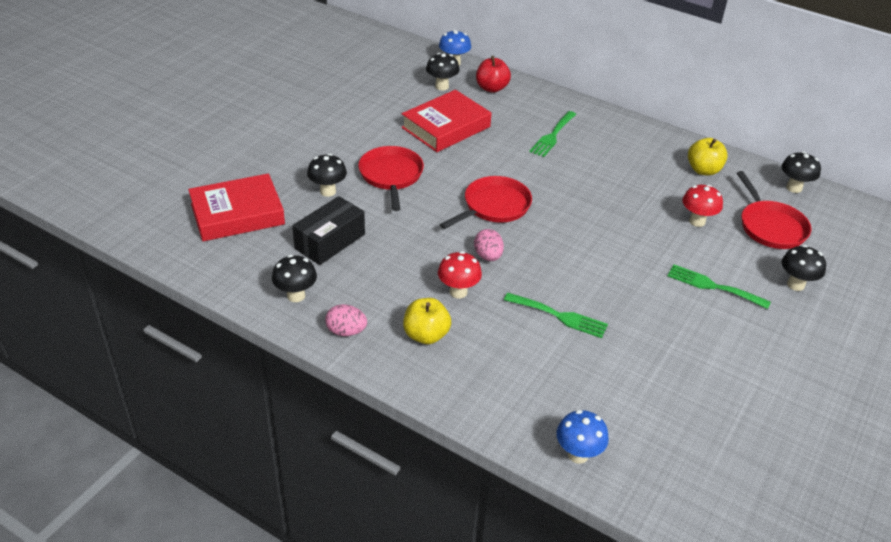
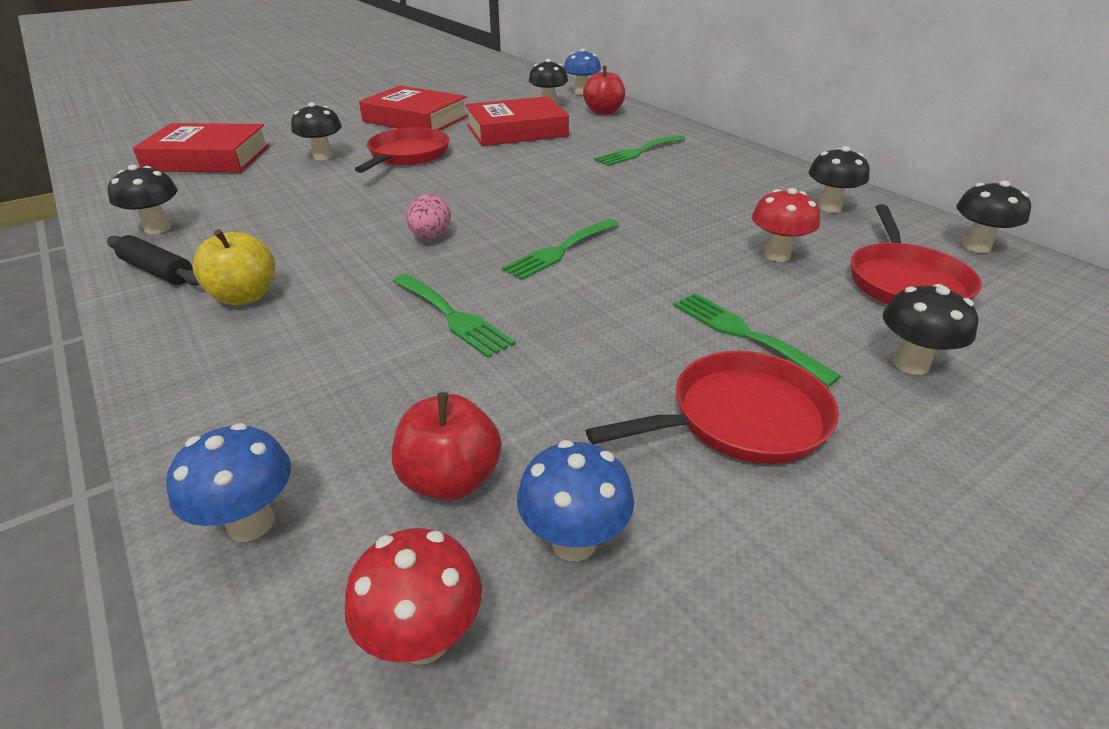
camera: 25 degrees right, 5 degrees down
(330, 241) = (265, 192): black box -> none
(346, 331) = (158, 271): pink egg -> black rolling pin
(352, 127) = (415, 119): none -> red book
(458, 292) = (347, 262): red mushroom -> red mushroom (424, 639)
(494, 206) = (494, 195): red pan -> red pan (740, 418)
(576, 249) = (559, 251): none -> green fork
(641, 408) = (450, 479): none -> red apple
(703, 170) = (829, 207): yellow apple -> black mushroom
(712, 418) = (574, 542): none -> blue mushroom

